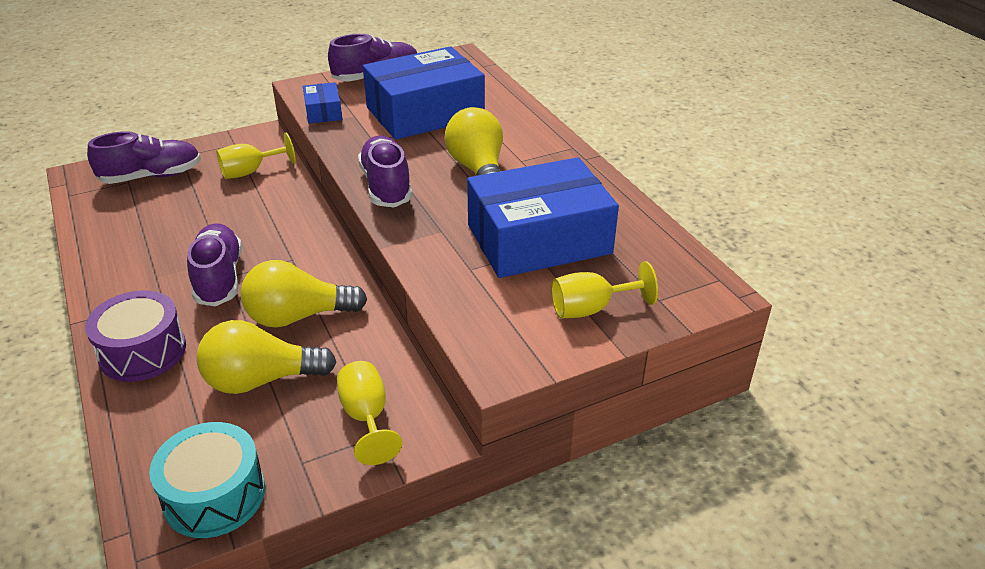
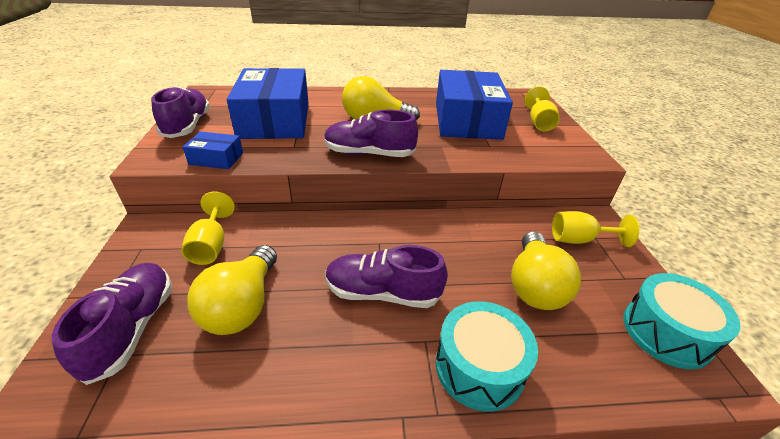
camera: 70 degrees left, 0 degrees up
(142, 351) = (479, 367): purple drum -> turquoise drum
(298, 316) = (460, 252): yellow light bulb -> yellow light bulb (243, 305)

